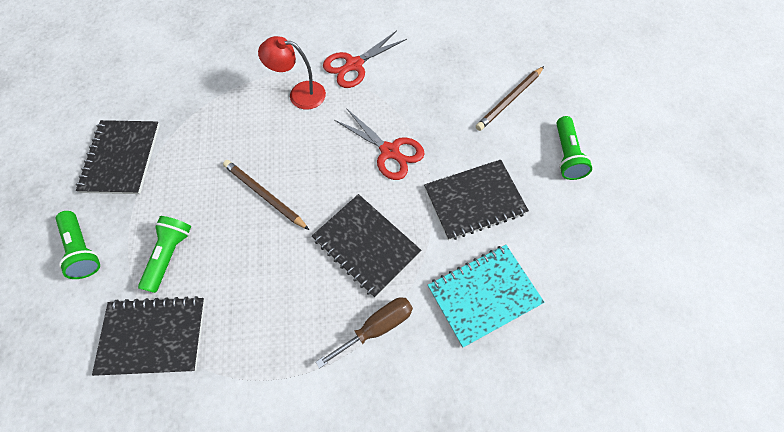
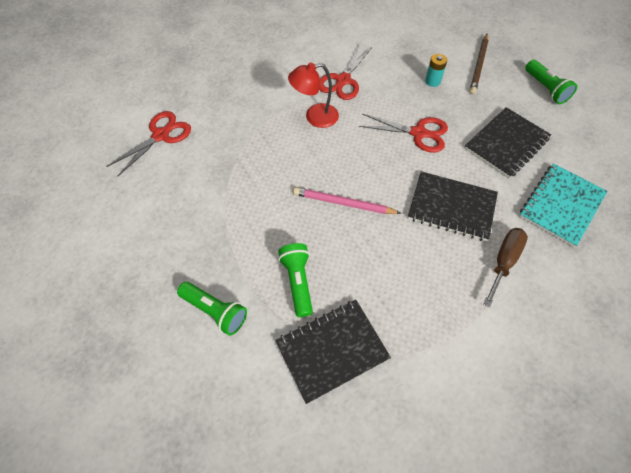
camera: 25 degrees left, 5 degrees down
(121, 158) = (194, 224): black notebook -> none
(151, 59) = (161, 135): none -> red scissors
(265, 195) = (344, 203): brown pencil -> pink pencil
(445, 100) = (432, 81): none -> turquoise battery

